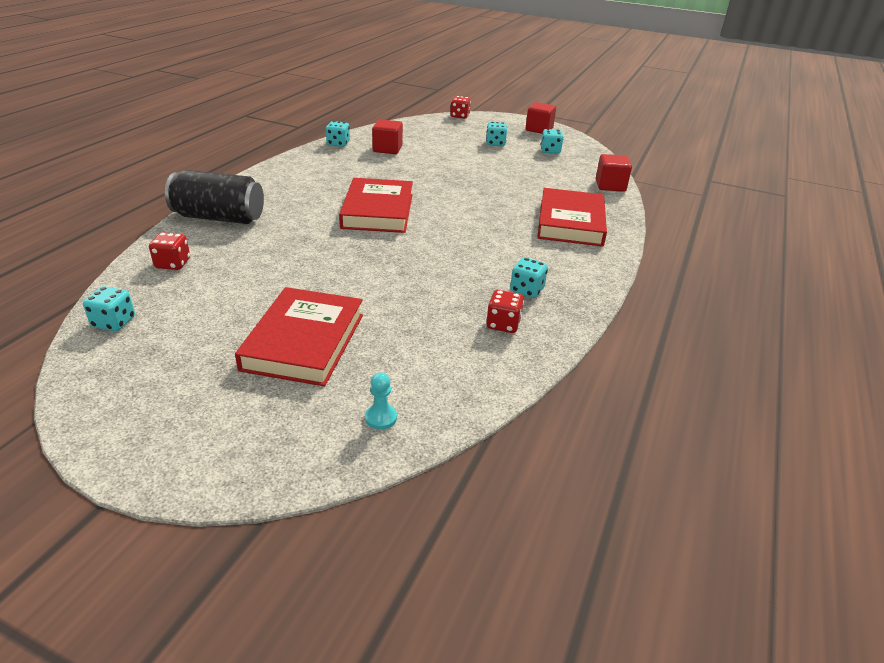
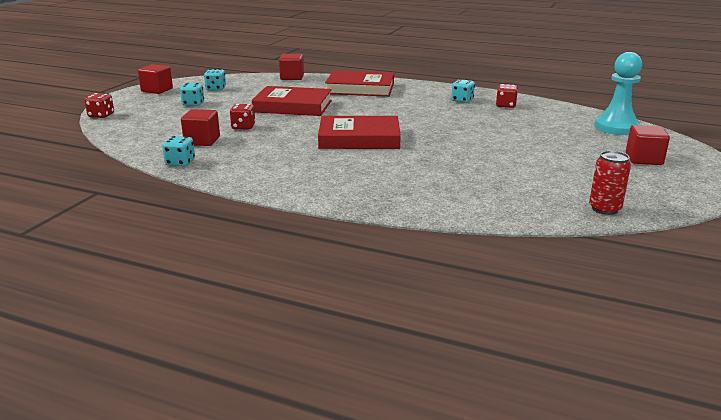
camera: 90 degrees left, 10 degrees down
(114, 322) = (604, 209): turquoise dice -> red can
(173, 264) = (500, 203): red dice -> red dice (243, 127)
(219, 217) = (397, 197): black can -> none
(234, 402) = (644, 159): none -> red cube
(304, 341) = (568, 148): red book -> red book (293, 106)
(381, 418) = (616, 127): turquoise pawn -> turquoise pawn, size x2.37

